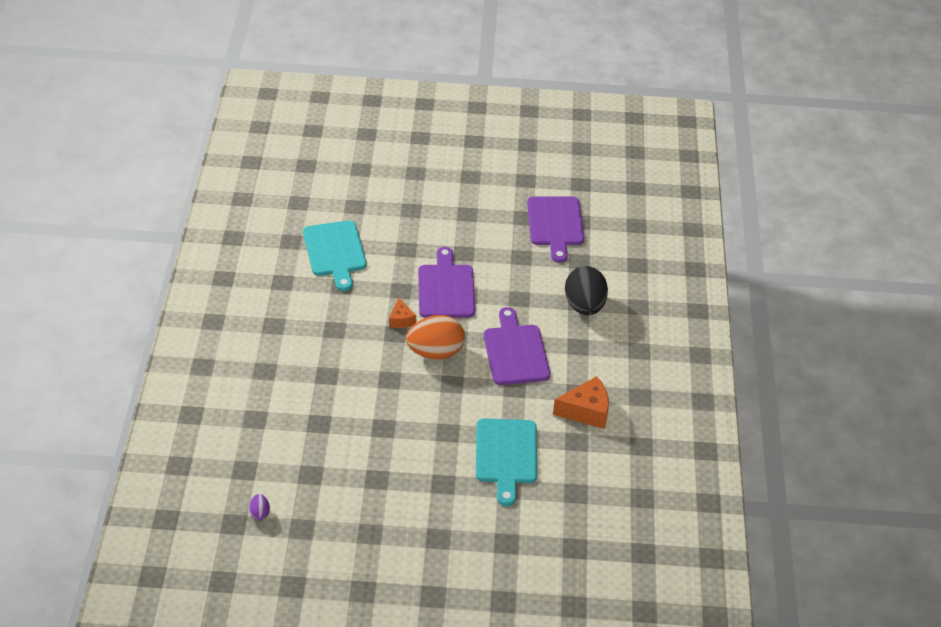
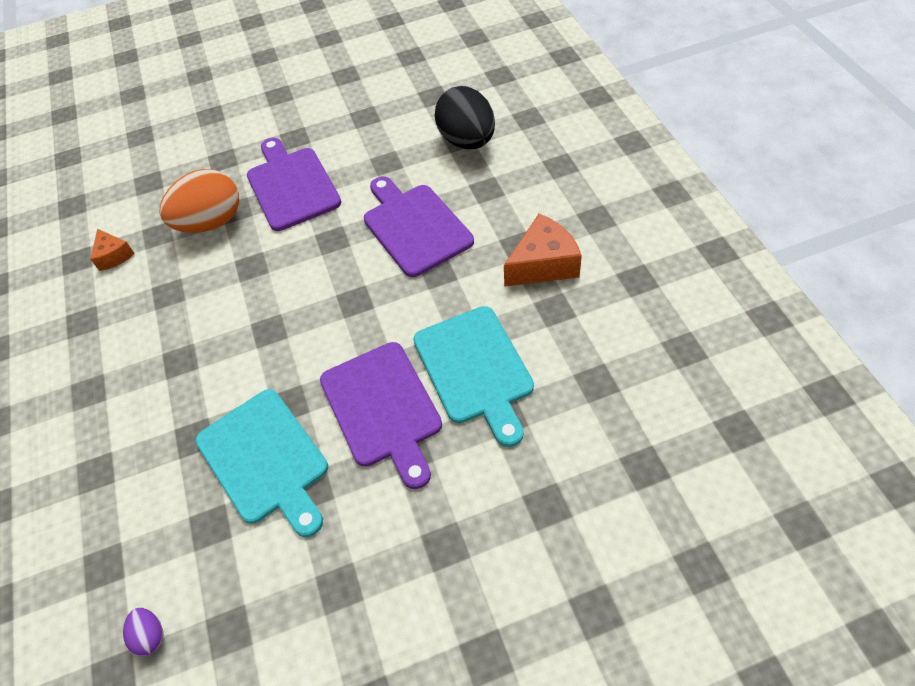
camera: 15 degrees left, 10 degrees up
(335, 252) = (133, 196): turquoise cutting board -> turquoise cutting board (265, 460)
(401, 320) = (251, 245): orange cheese -> orange cheese (114, 256)
(435, 352) = (314, 268): orange egg -> orange egg (211, 223)
(555, 224) = (385, 69): purple cutting board -> purple cutting board (382, 408)

